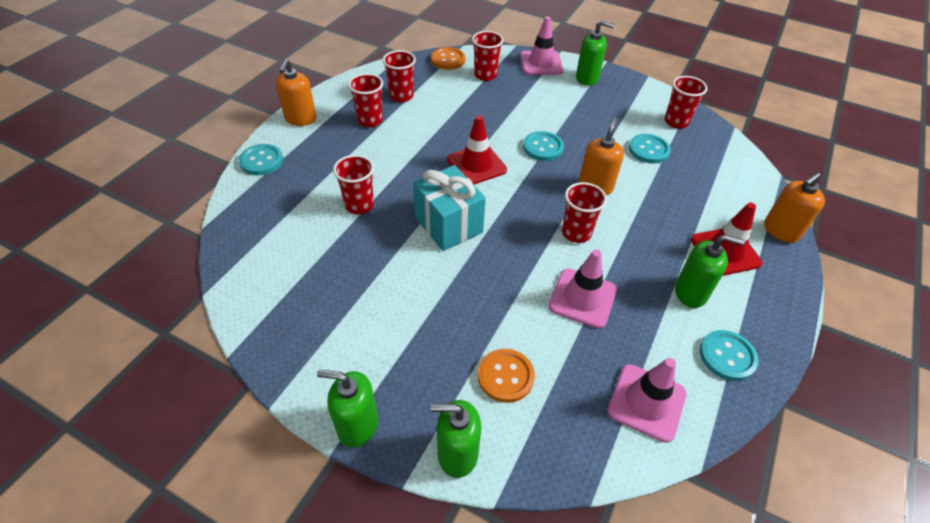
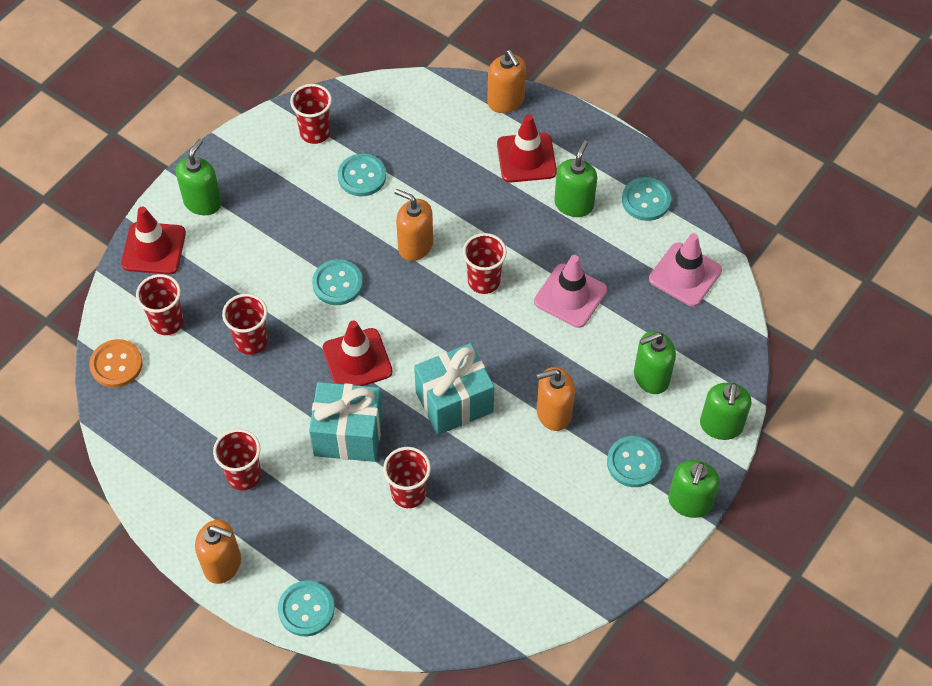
camera: 80 degrees left, 10 degrees up
(401, 96) = (195, 433): red cup -> red cup (251, 341)
(401, 367) = (633, 462): none -> turquoise button
(409, 167) = (348, 434): none -> turquoise gift
(448, 295) = (553, 413): none -> orange soap dispenser
(505, 376) = (651, 377): orange button -> green soap dispenser
(541, 63) = (154, 248): pink traffic cone -> red traffic cone

